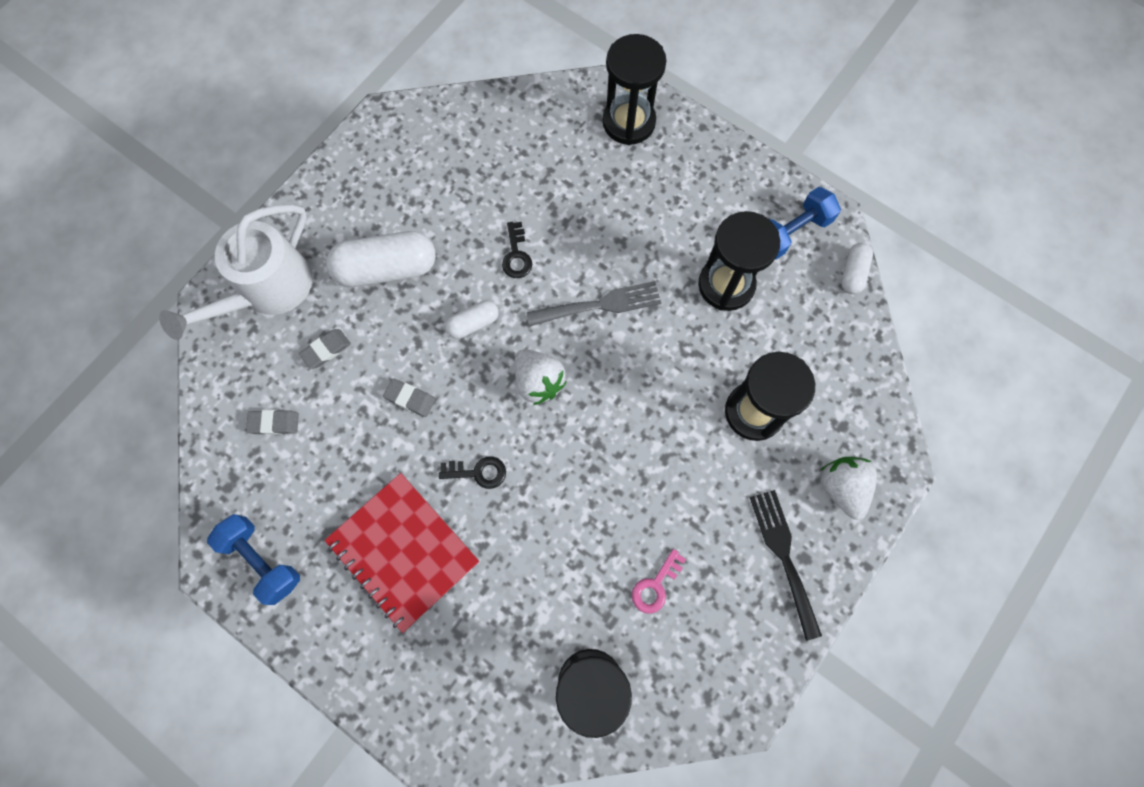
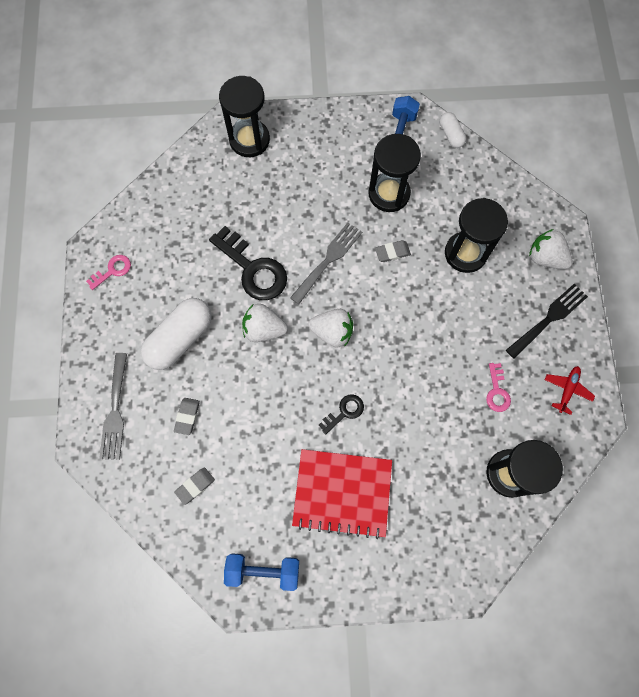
camera: 40 degrees left, 0 degrees up
(268, 289) = (115, 410): white watering can -> grey fork
(383, 153) = (112, 270): none -> pink key
(410, 398) = (266, 403): grey eraser -> grey eraser (392, 252)
(473, 323) = (264, 329): white capsule -> white strawberry
(516, 255) = (253, 269): black key -> black key, size x1.96
(736, 650) = (567, 389): none -> red plane
(784, 557) = (548, 319): black fork -> black fork turned 105 degrees clockwise

